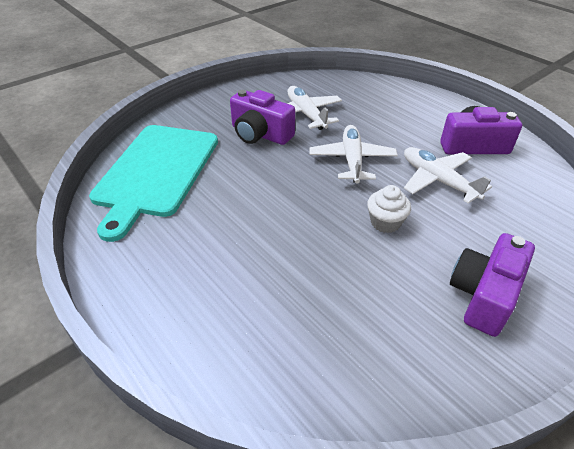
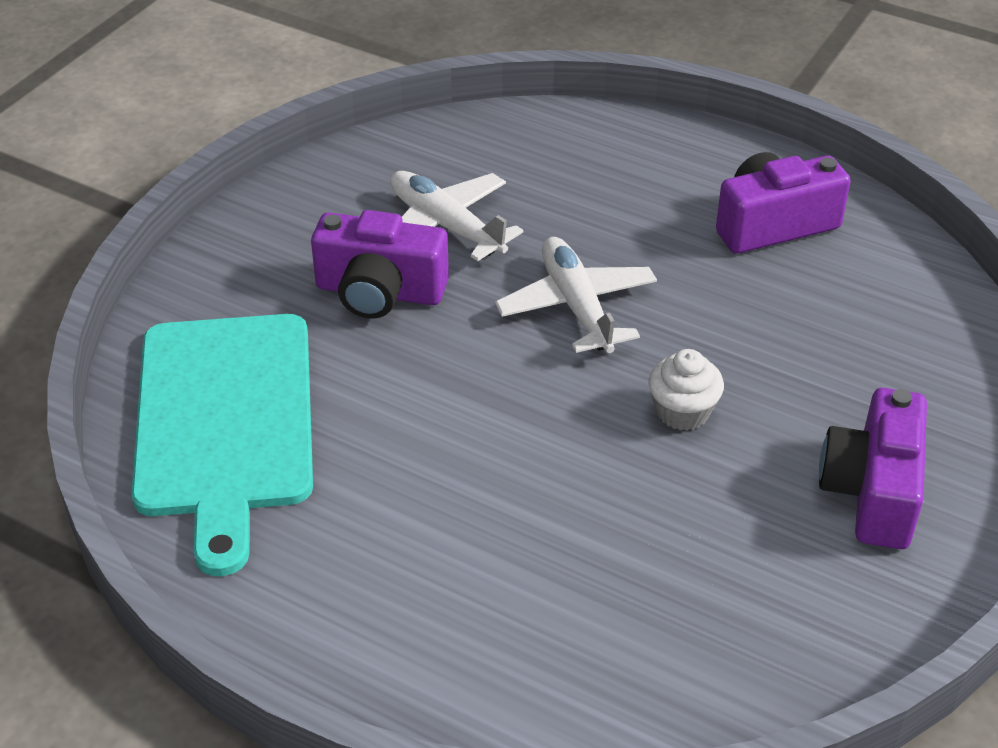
camera: 20 degrees left, 0 degrees up
(437, 180) = (738, 310): white plane -> none

